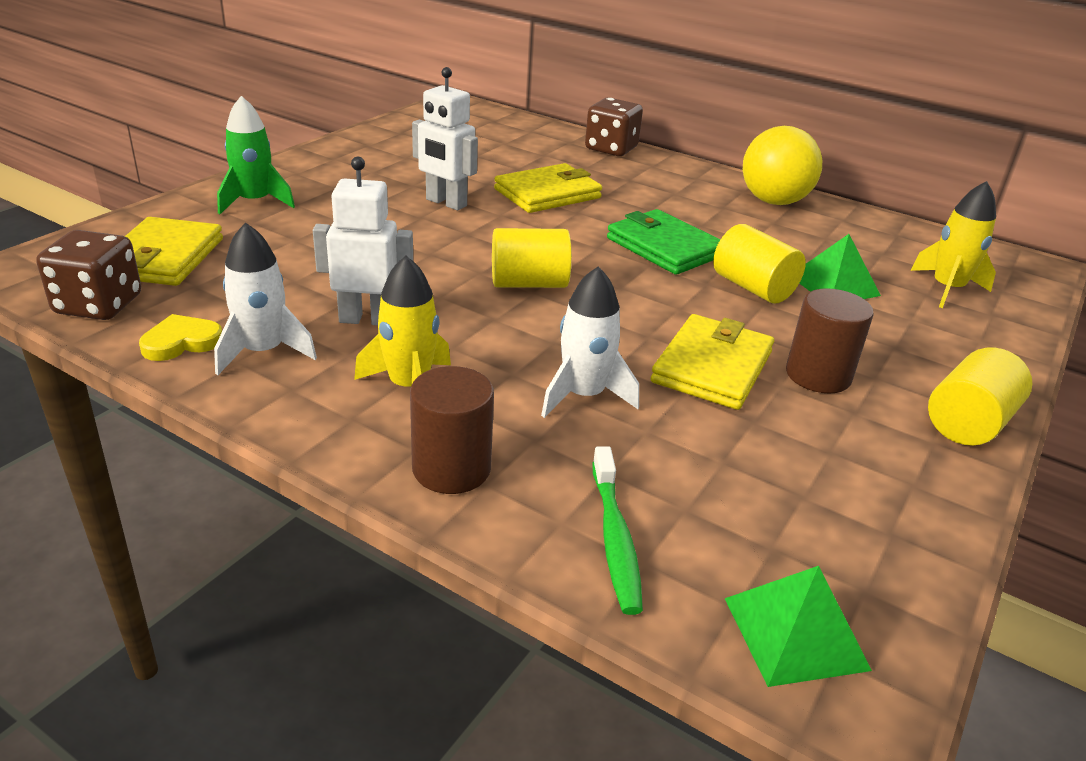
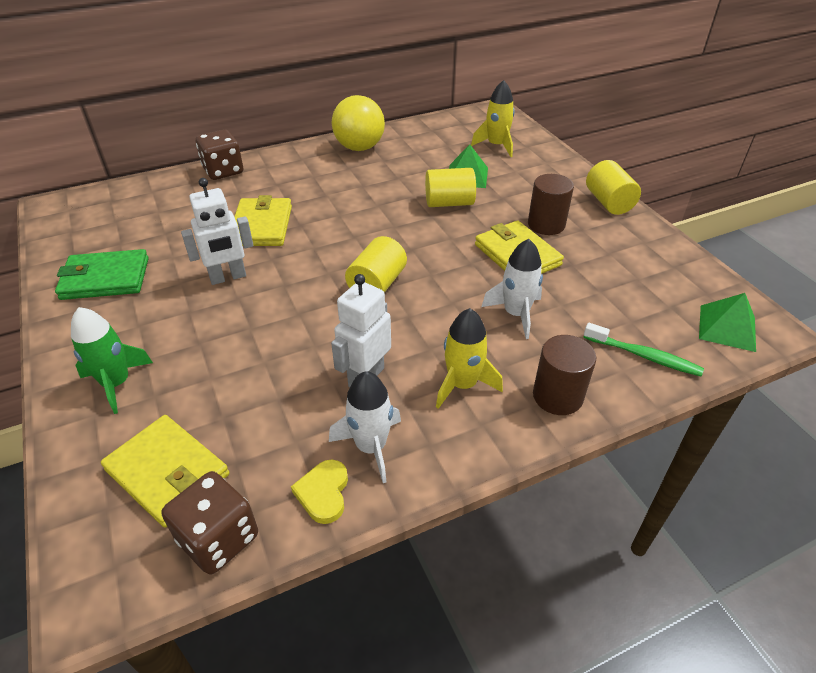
camera: 55 degrees left, 10 degrees up
(664, 247) = (378, 211): green wallet -> green wallet (105, 278)

